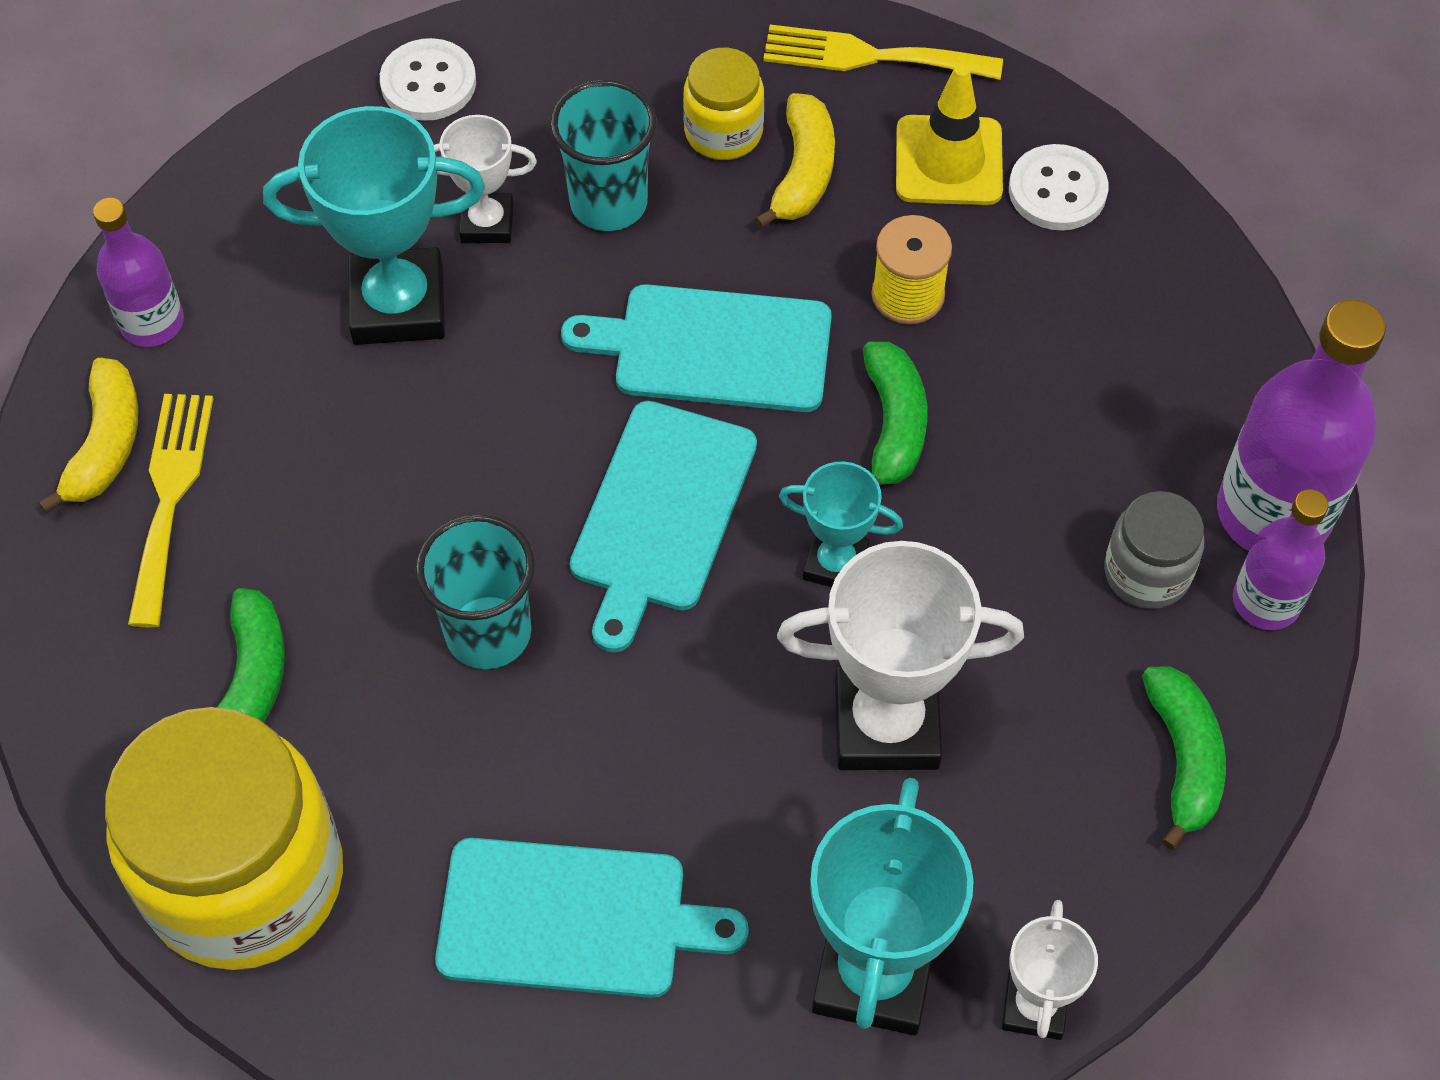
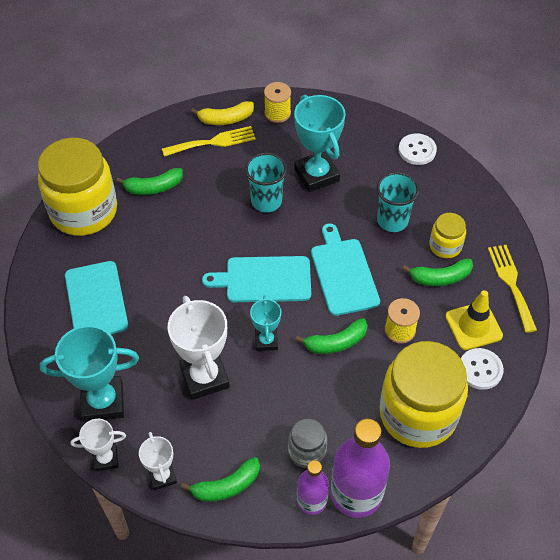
camera: 70 degrees right, 5 degrees down
(152, 323) = (277, 113): purple bottle -> yellow spool
(487, 223) = (364, 188): white trophy -> white trophy (162, 476)
(488, 633) = (196, 244): turquoise cup -> turquoise cup (266, 201)
(803, 172) = (440, 278): yellow banana -> green banana
(1124, 337) = (418, 414): none -> yellow jar

